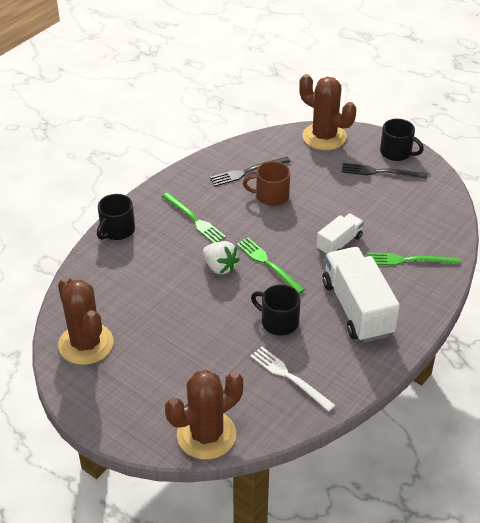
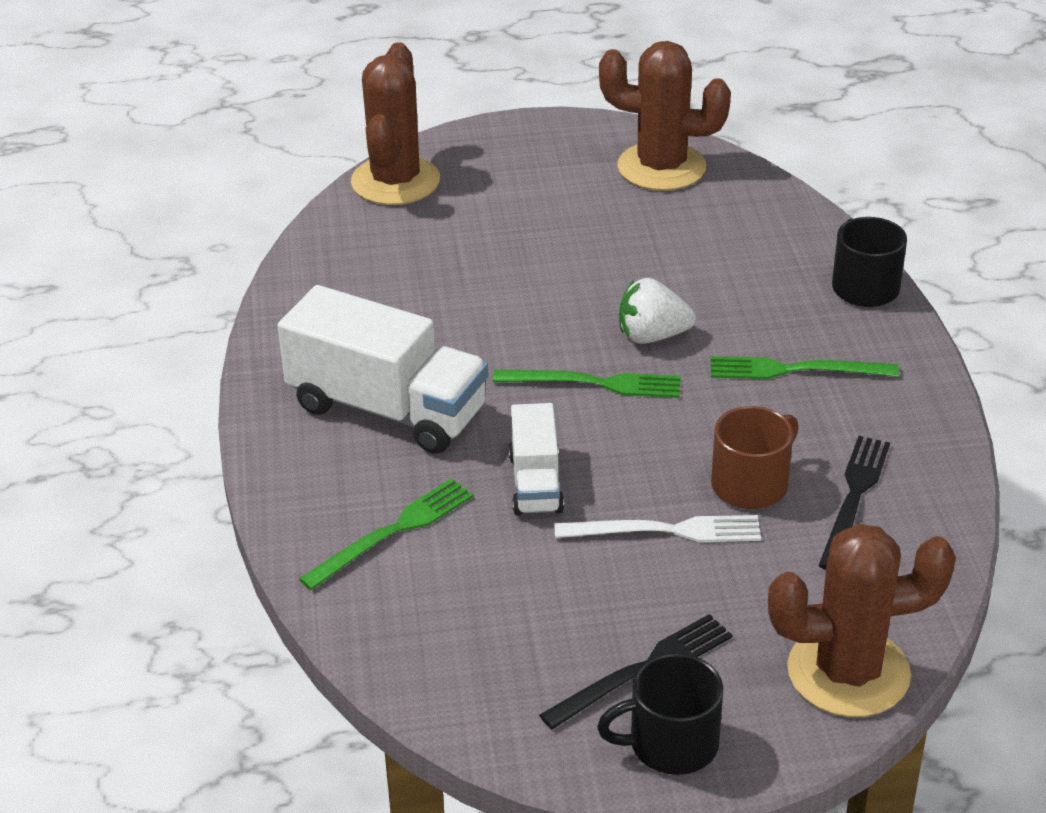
camera: 135 degrees right, 5 degrees down
(278, 322) = (473, 326): black mug -> none
(289, 377) = (375, 281): white fork -> white fork (666, 531)

